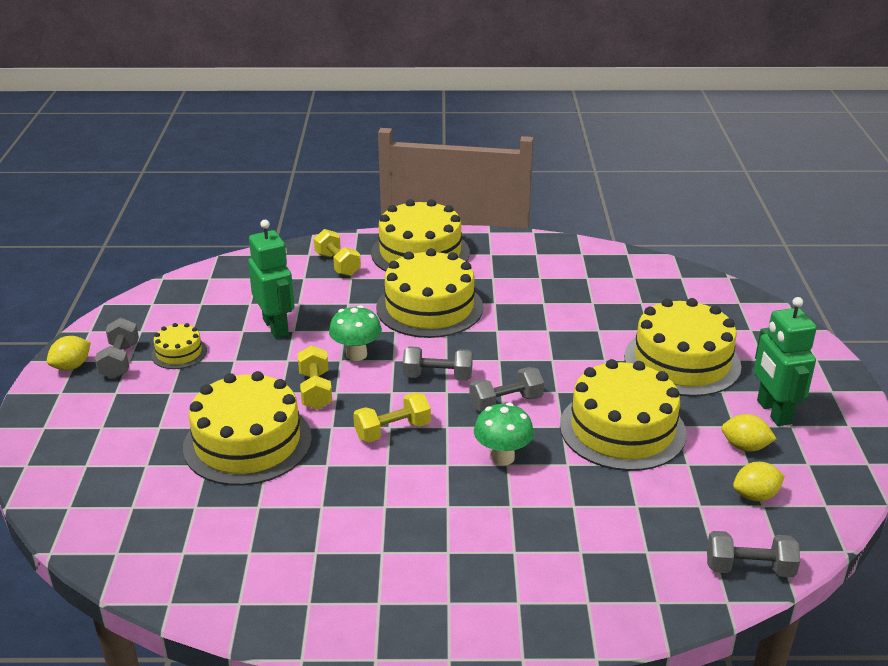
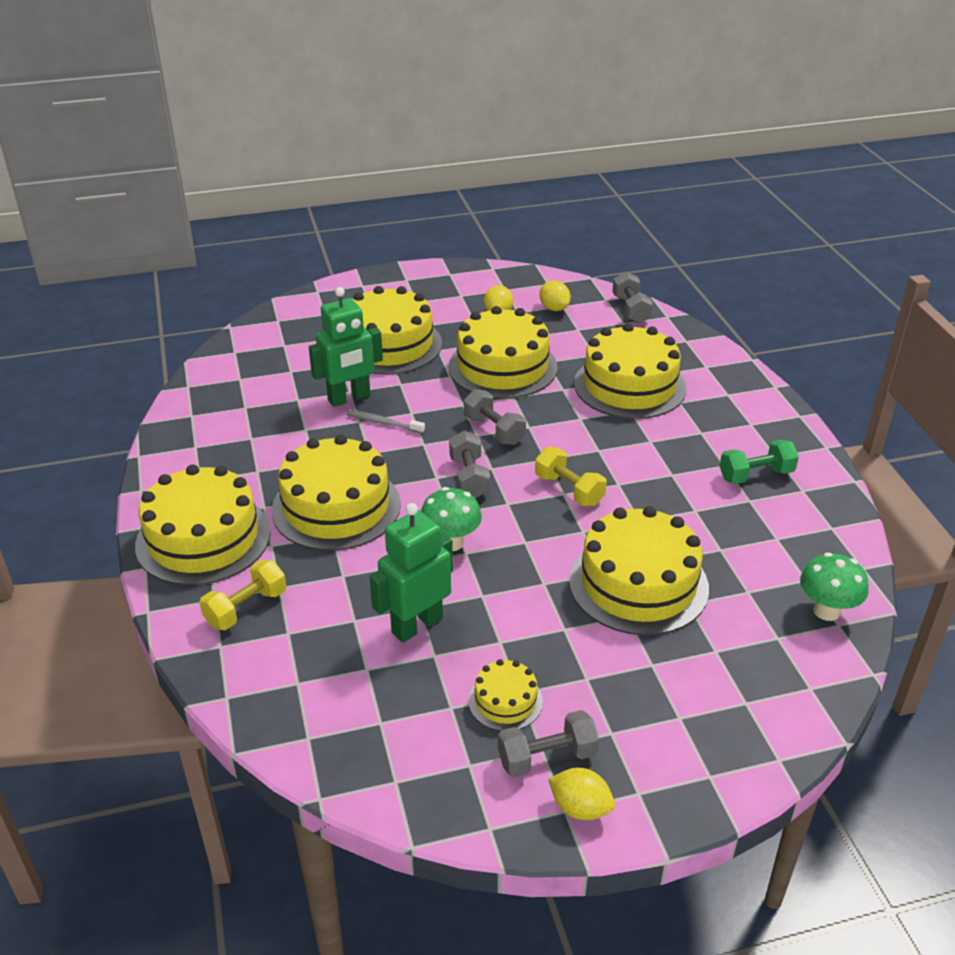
camera: 105 degrees left, 5 degrees up
(315, 390) = (529, 557): yellow dumbbell -> none
(352, 572) = (756, 475): none -> green dumbbell
(502, 457) = (572, 422): green mushroom -> green mushroom (826, 611)
(539, 342) = (383, 423): none -> grey toothbrush
(560, 518) = (629, 386): none -> yellow cake
(773, 412) = (447, 303): green robot -> green robot (349, 398)

